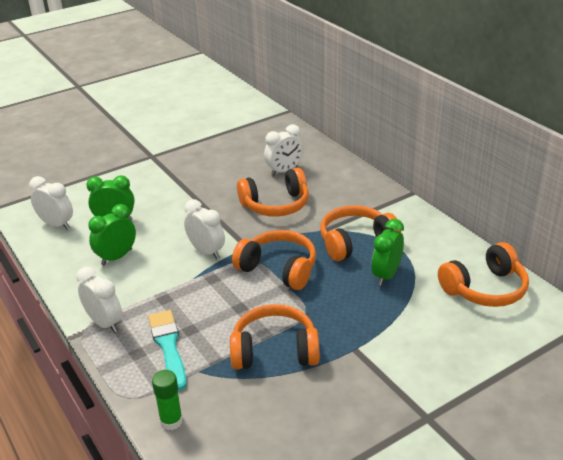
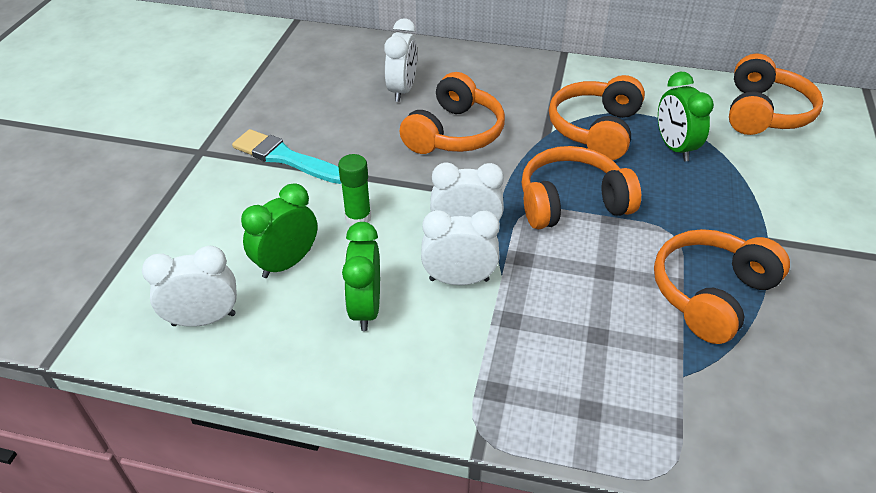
camera: 45 degrees left, 10 degrees up
(104, 323) = (490, 403): white clock -> white clock (459, 280)
(168, 346) = (607, 373): turquoise brush -> turquoise brush (285, 158)
(171, 421) = (753, 457): green glue stick -> green glue stick (358, 218)

